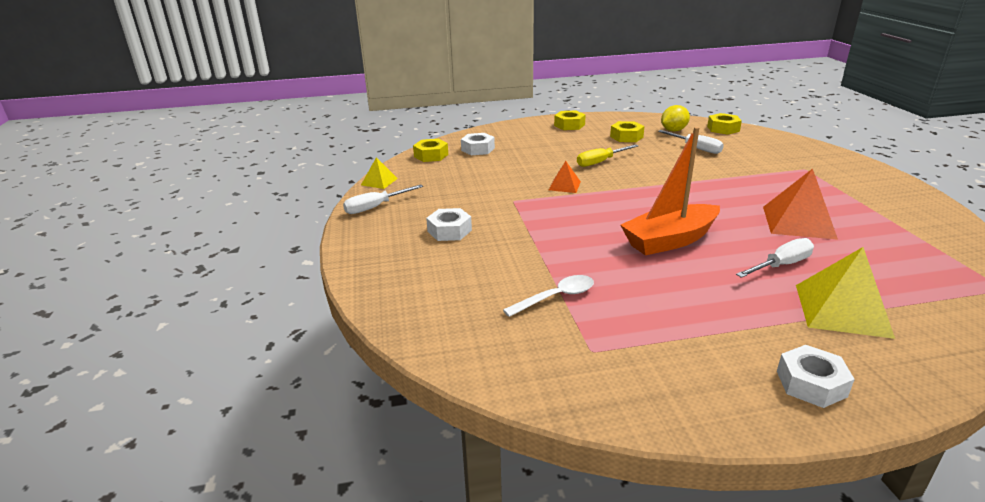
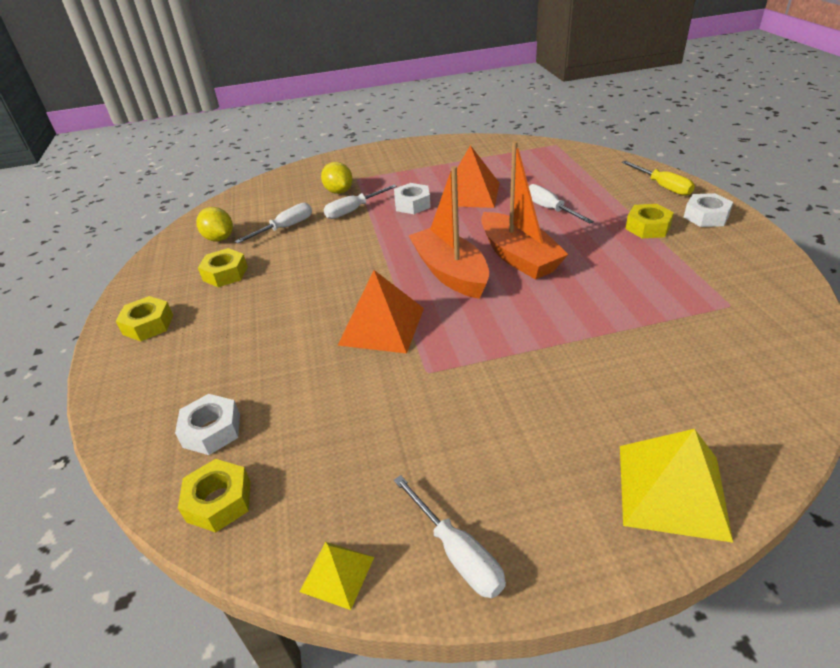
camera: 90 degrees left, 10 degrees up
(449, 231) = (530, 431): white nut -> white nut (412, 204)
(555, 297) = (656, 327): white spoon -> none
(564, 185) = (381, 326): orange pyramid -> orange pyramid, size x1.86
(600, 162) = (308, 296): yellow screwdriver -> yellow screwdriver (662, 187)
(637, 209) = (450, 273): none -> orange boat
(723, 129) = (231, 207): yellow nut -> yellow nut (647, 227)
(736, 170) = (353, 210): none -> white screwdriver
(771, 163) = (339, 191): none -> yellow lemon
(842, 310) = (607, 195): yellow pyramid -> yellow pyramid (671, 490)

